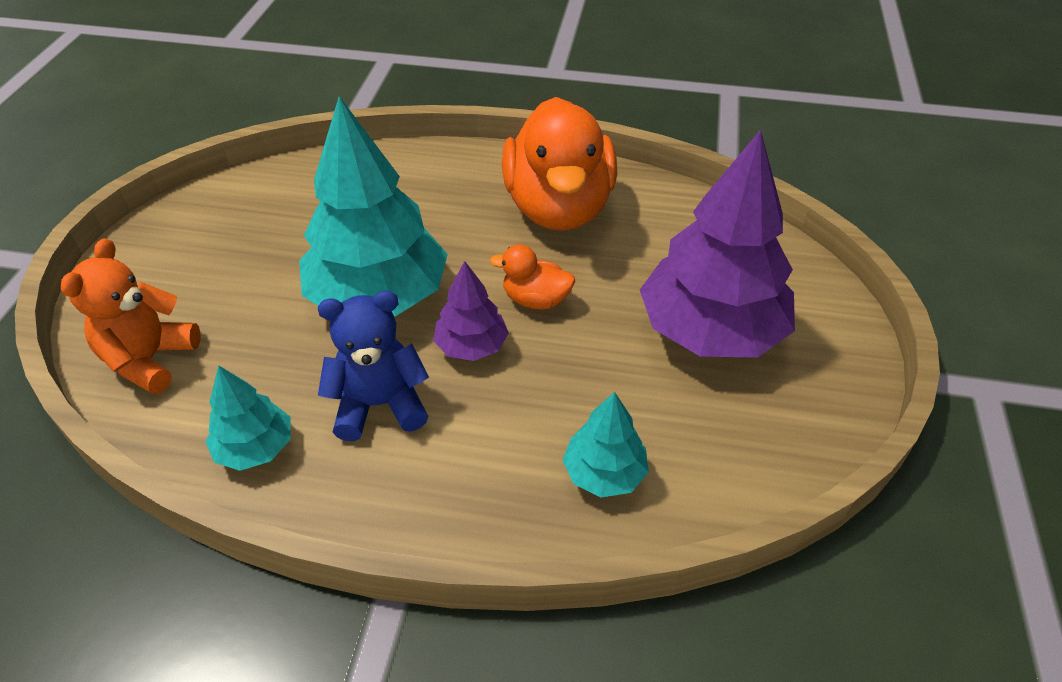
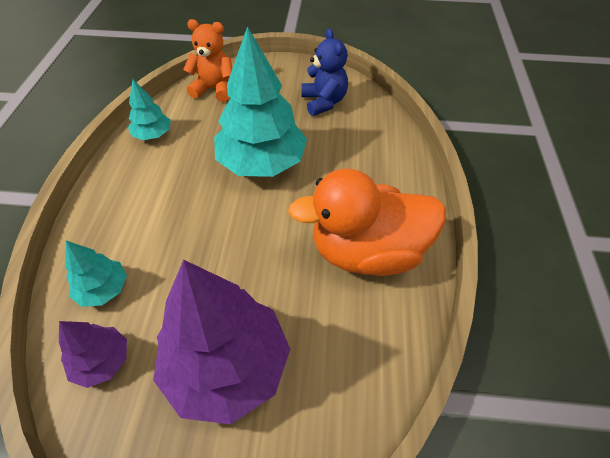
camera: 85 degrees right, 5 degrees up
(379, 405) = (174, 176): blue teddy bear -> blue teddy bear (324, 102)
(471, 346) = (217, 212): purple tree -> purple tree (102, 361)
(535, 300) = (260, 243): orange duck -> none

